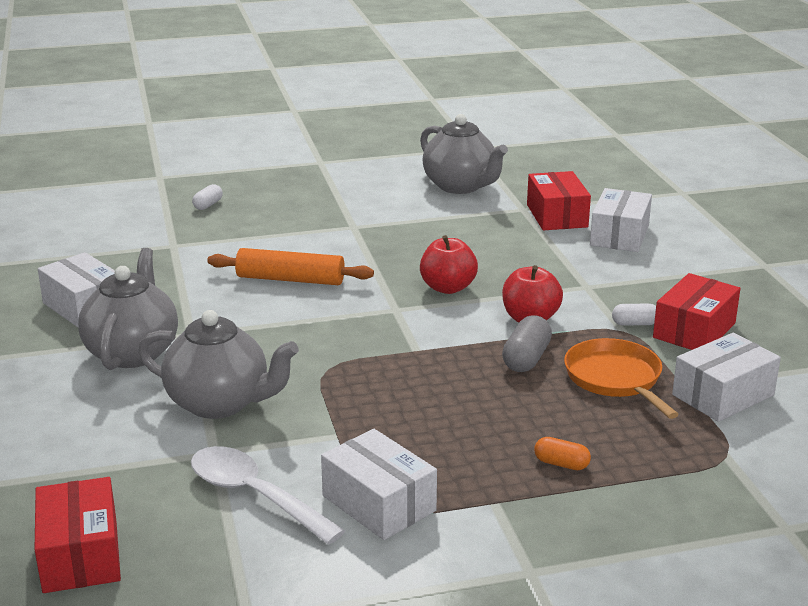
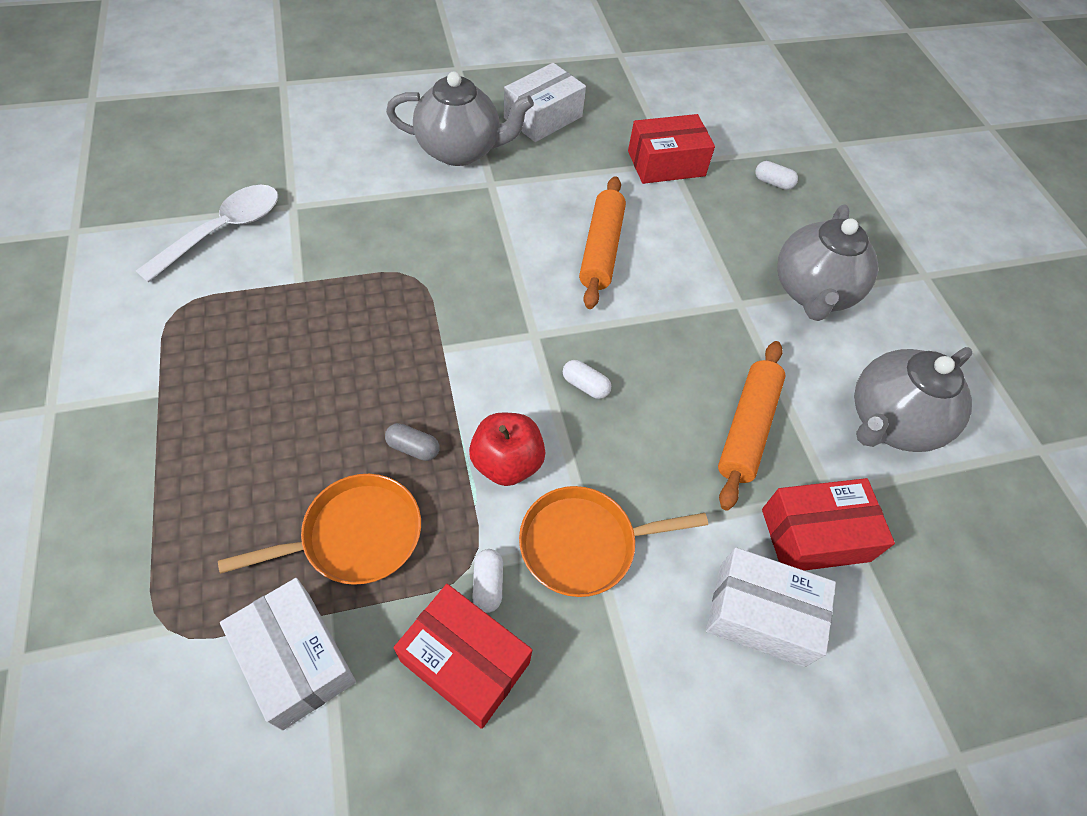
camera: 85 degrees right, 30 degrees up
(80, 554) = (183, 145): red box -> red box (666, 163)
(220, 403) = (367, 206): grey teapot -> grey teapot (812, 292)
(379, 503) = (185, 308): white box -> none
(448, 288) = (585, 385): red apple -> white capsule
(476, 231) = (747, 428): none -> orange rolling pin
(526, 359) = (413, 448): grey capsule -> grey capsule, size x0.63
(561, 464) = (201, 455): orange capsule -> none
(590, 289) = (584, 544): none -> orange pan

